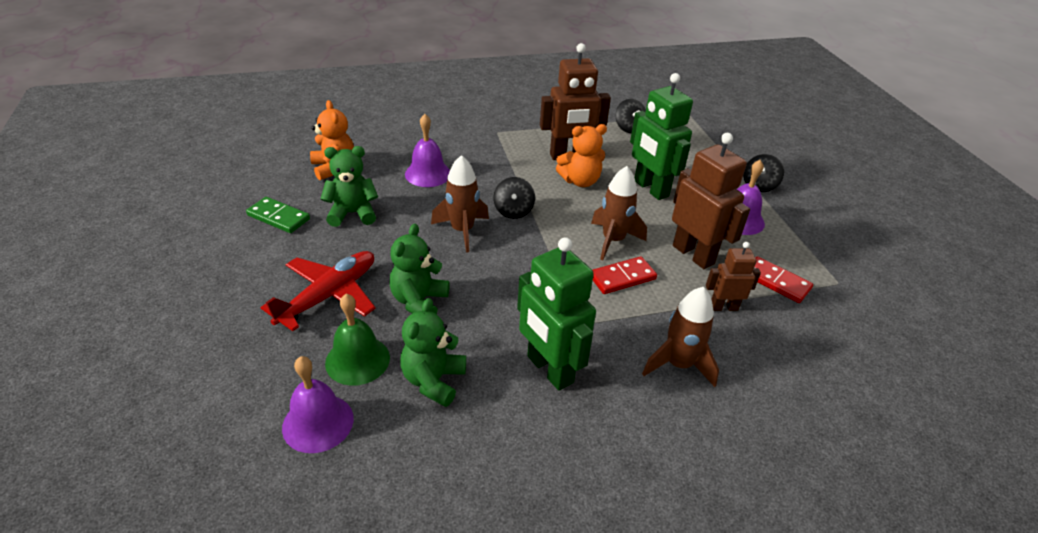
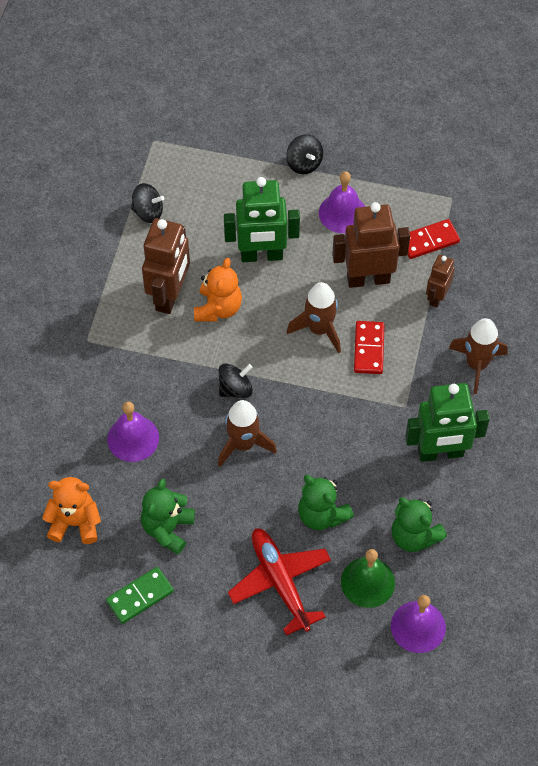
camera: 60 degrees left, 20 degrees up
(513, 211) = (235, 389): black spinning top -> black spinning top turned 60 degrees counterclockwise

